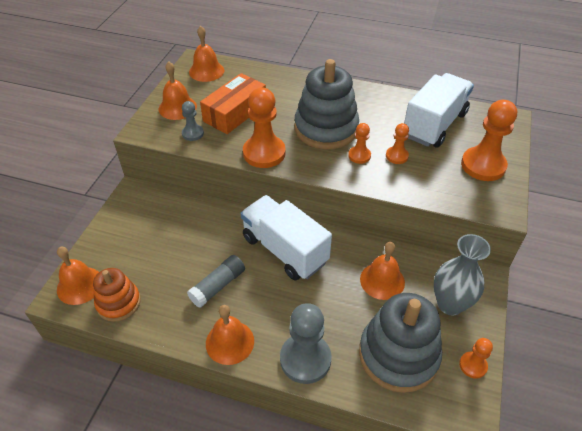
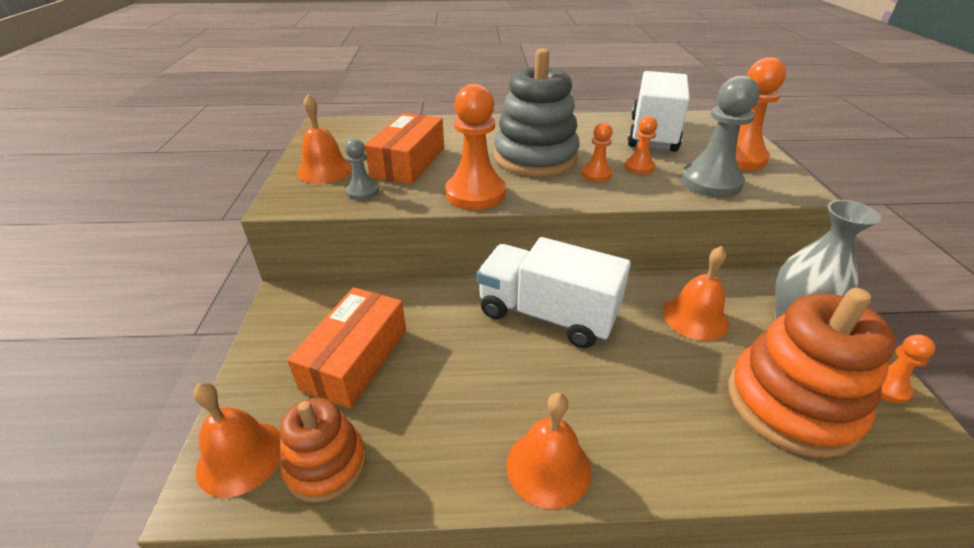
camera: 20 degrees left, 10 degrees down
(157, 246) = (355, 358): none -> orange box
(206, 71) = (345, 131): orange bell -> none
(218, 286) = (481, 388): grey glue stick -> none
(305, 359) = (677, 454): grey pawn -> grey pawn (710, 182)
(398, 355) = (791, 404): grey stacking toy -> orange stacking toy

